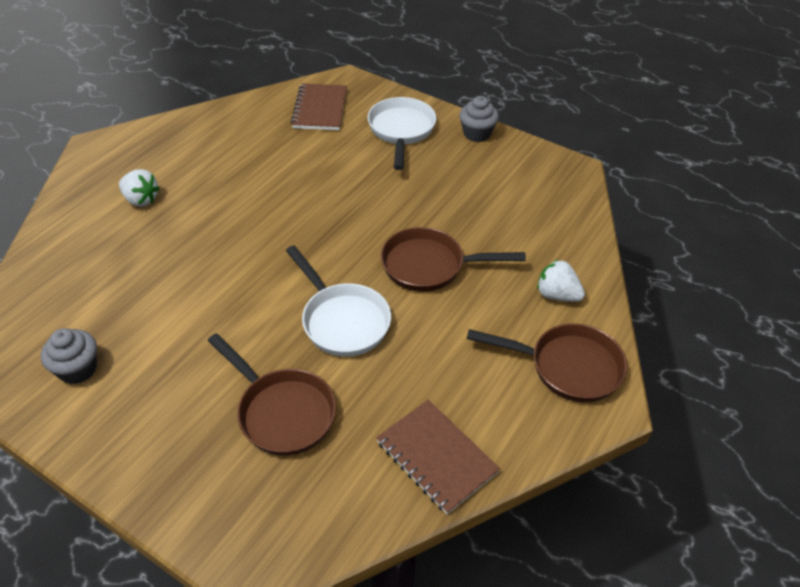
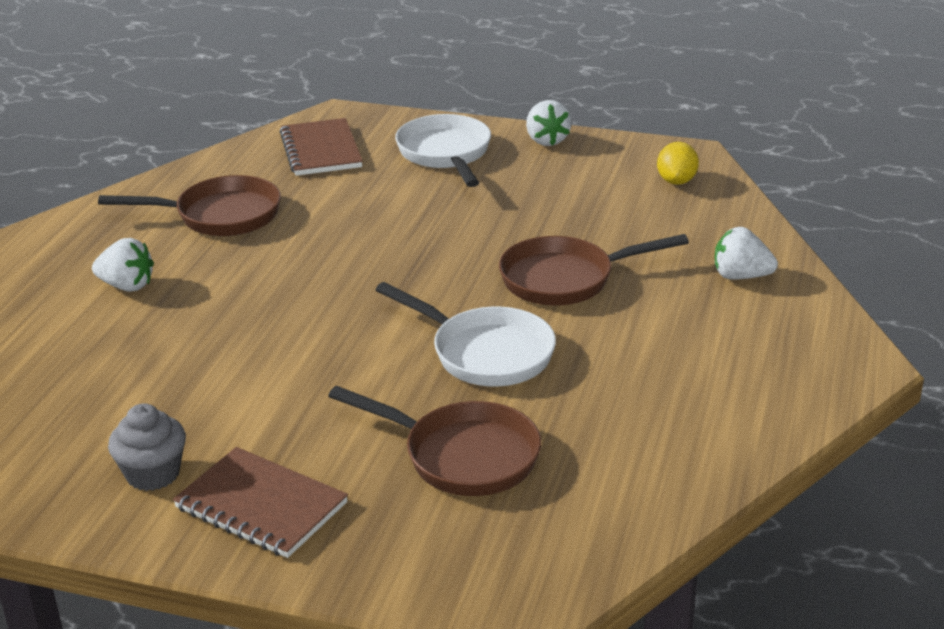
camera: 15 degrees left, 15 degrees down
(436, 457) = (685, 455): brown notebook -> brown notebook (261, 506)
(477, 134) = (547, 140): grey cupcake -> white strawberry
(552, 192) = (676, 181): none -> yellow lemon
(567, 367) = (793, 340): brown pan -> brown pan (220, 216)

